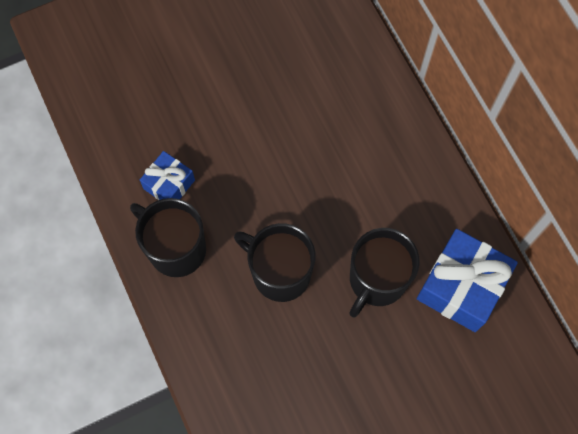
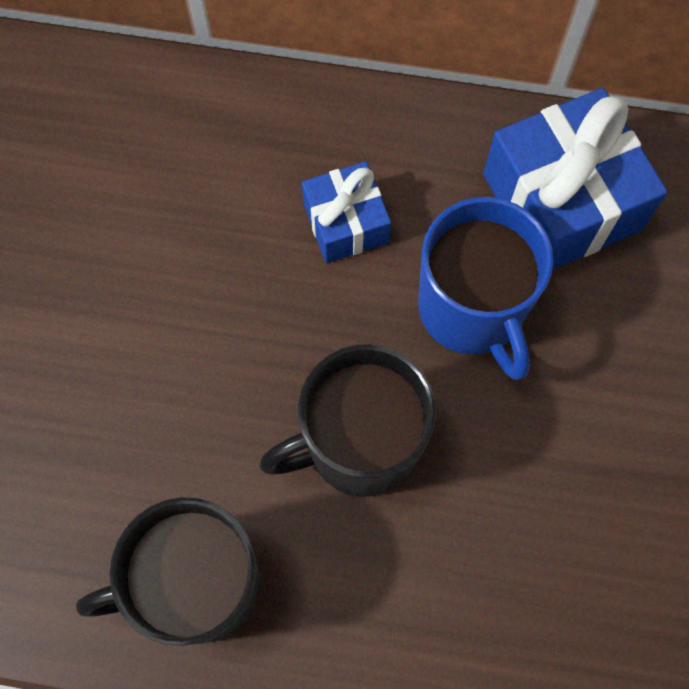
camera: 55 degrees left, 0 degrees up
(169, 184) = (79, 521): blue gift -> blue gift (346, 223)
(377, 280) = (472, 310): black mug -> blue mug

